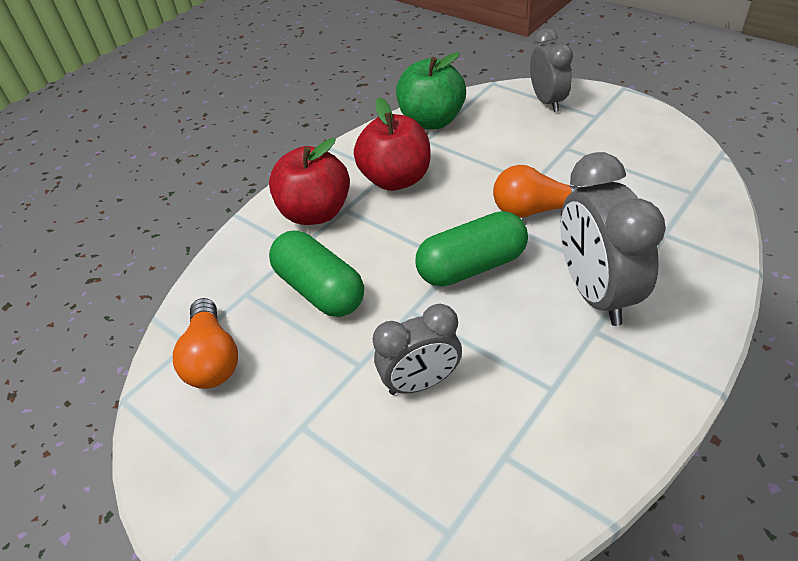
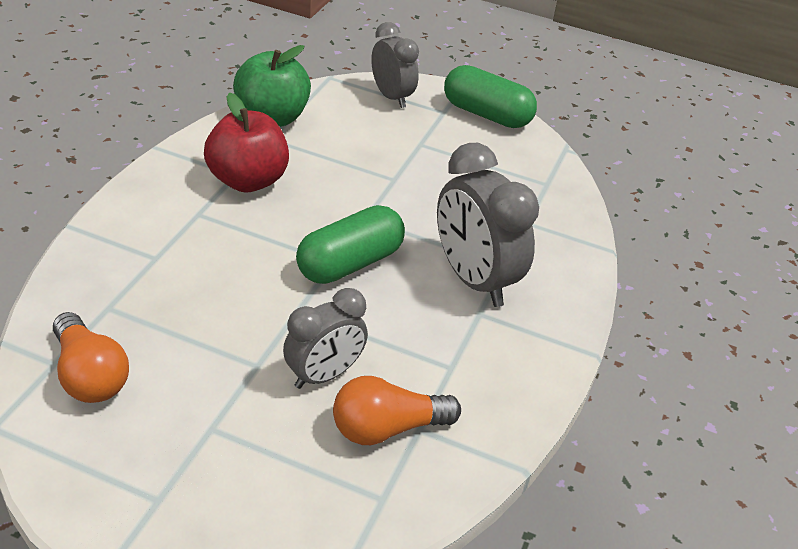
camera: 25 degrees left, 5 degrees down
(315, 212) = (165, 219): red apple -> none
(320, 290) = (193, 297): green capsule -> green capsule (486, 114)
(535, 210) = (402, 206): orange light bulb -> orange light bulb (387, 428)

